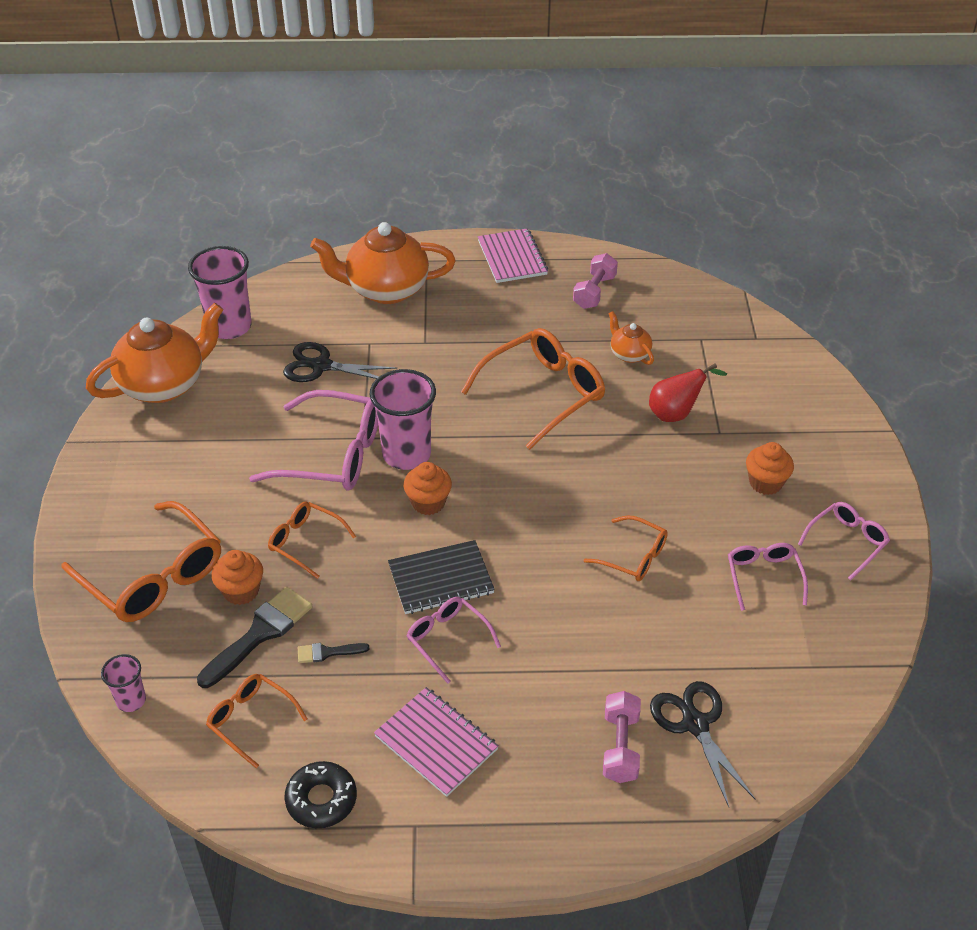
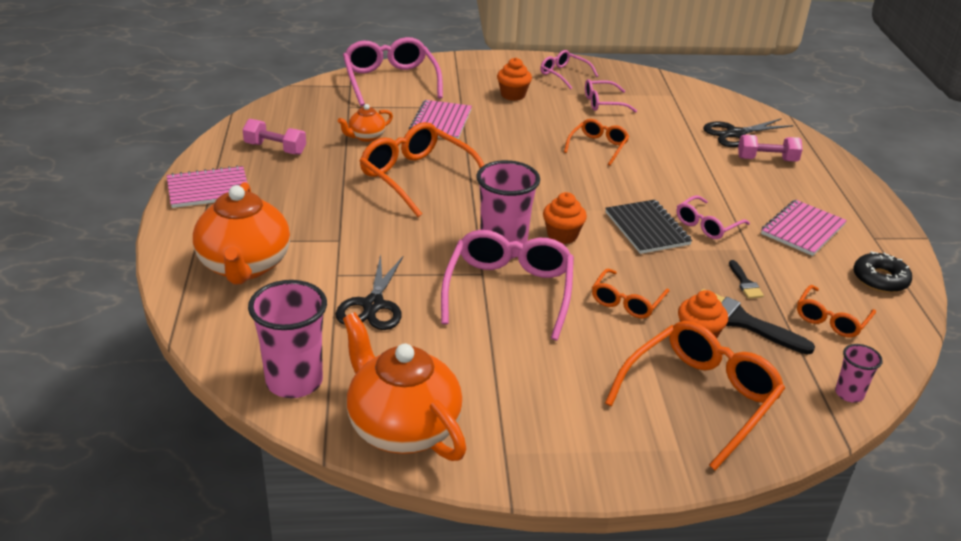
camera: 95 degrees left, 10 degrees down
(676, 413) = (441, 122): red pear -> pink notebook
(778, 371) = (390, 81): none -> pink glasses

